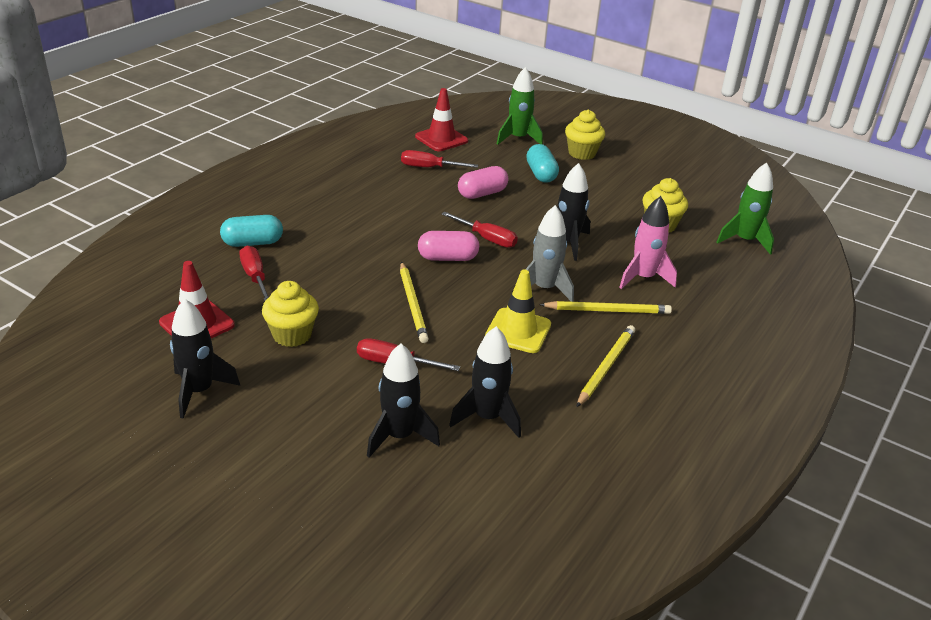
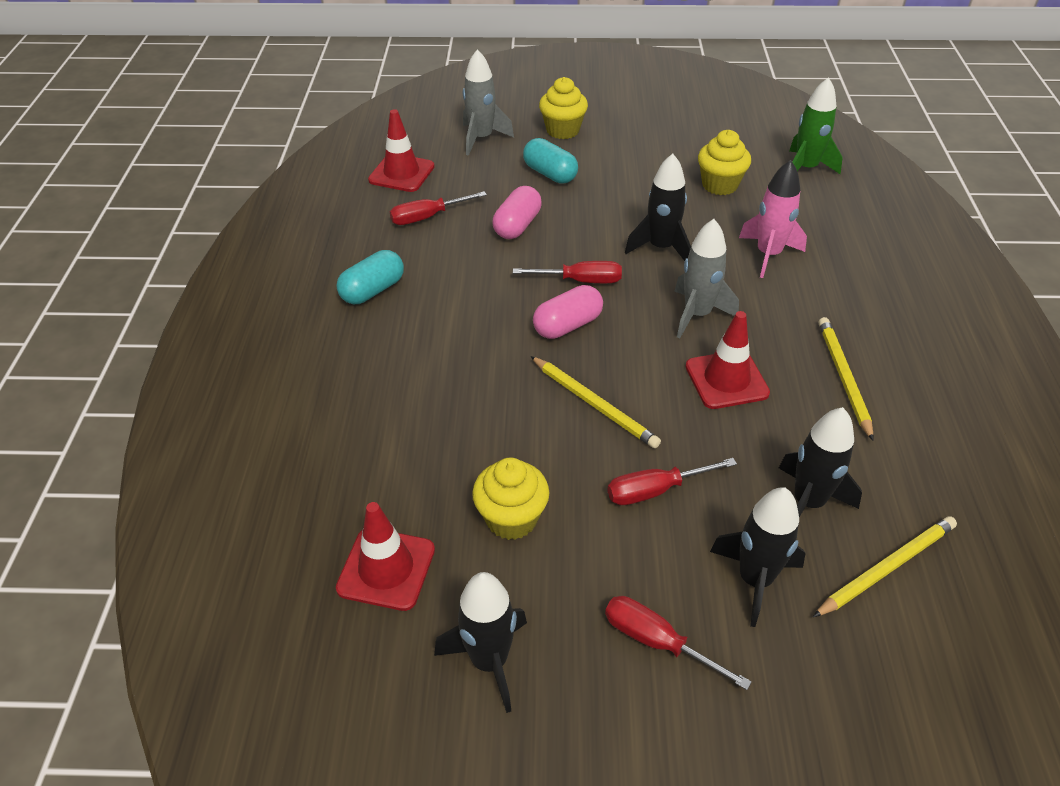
camera: 30 degrees left, 10 degrees up
(253, 243) = (333, 417): turquoise capsule -> turquoise capsule (373, 290)
(255, 276) = (385, 463): red screwdriver -> red screwdriver (656, 641)
(518, 138) = (481, 139): green rocket -> grey rocket
(518, 331) = (726, 380): yellow traffic cone -> red traffic cone
(607, 310) = (777, 310): yellow pencil -> yellow pencil (886, 568)

